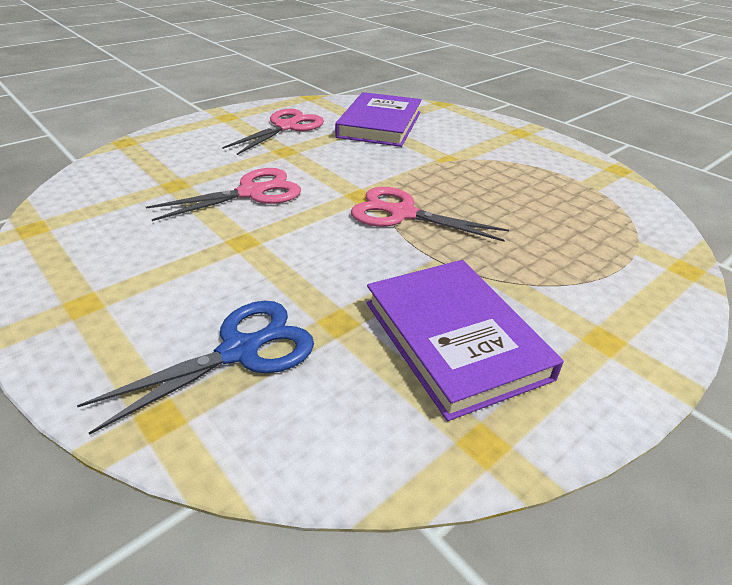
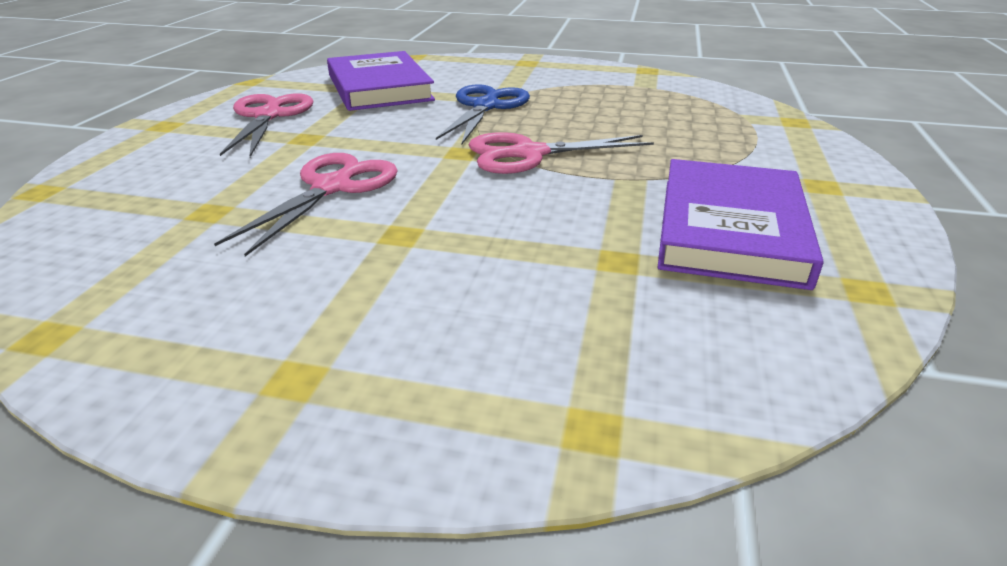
camera: 35 degrees left, 5 degrees down
(240, 351) = (569, 328): blue scissors -> blue scissors (485, 107)
(454, 339) = (730, 229): purple book -> purple book turned 75 degrees clockwise

